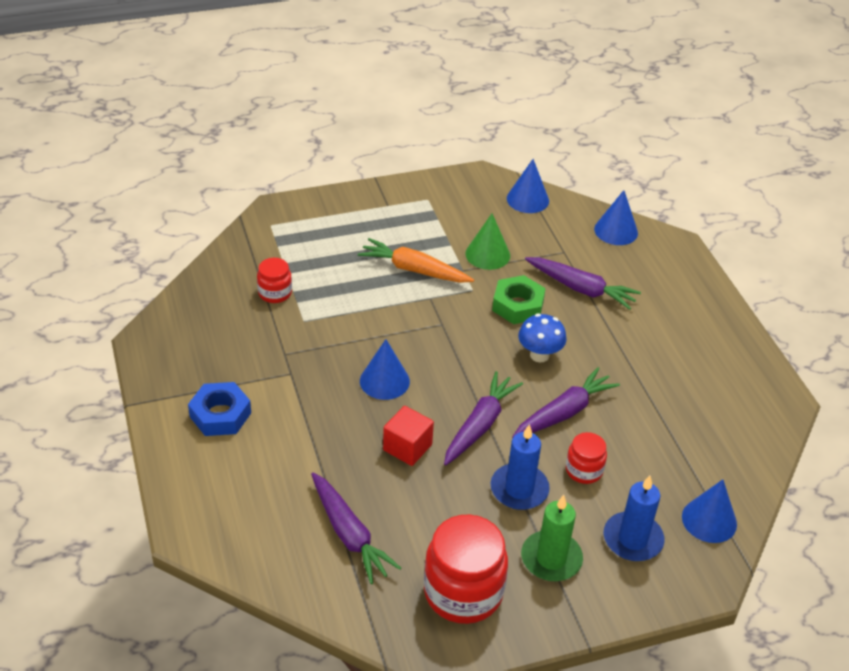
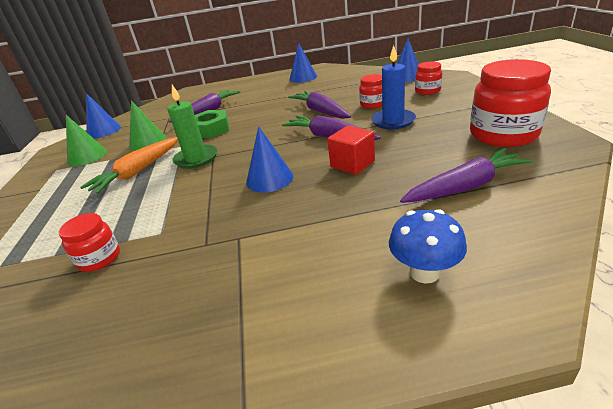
camera: 75 degrees left, 10 degrees down
(220, 415) = (292, 296): blue nut -> none
(456, 212) = (87, 156): none -> green cone
(539, 355) = (264, 121): blue mushroom -> blue mushroom (424, 272)
(551, 559) = (454, 109): green candle -> green candle (196, 159)
(616, 231) = (163, 105): blue cone -> blue cone (303, 77)
(632, 539) = (427, 91): blue candle -> red jar

